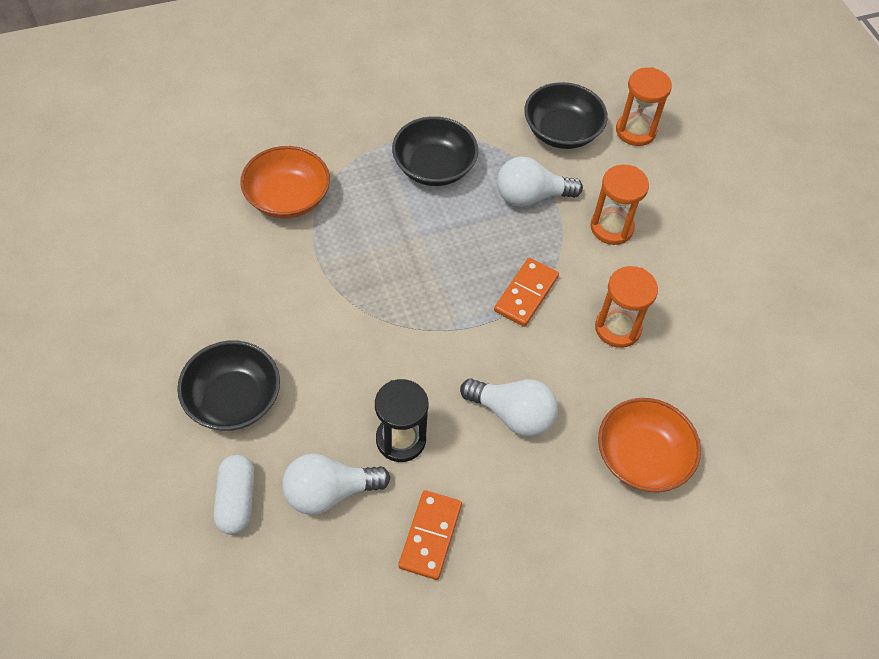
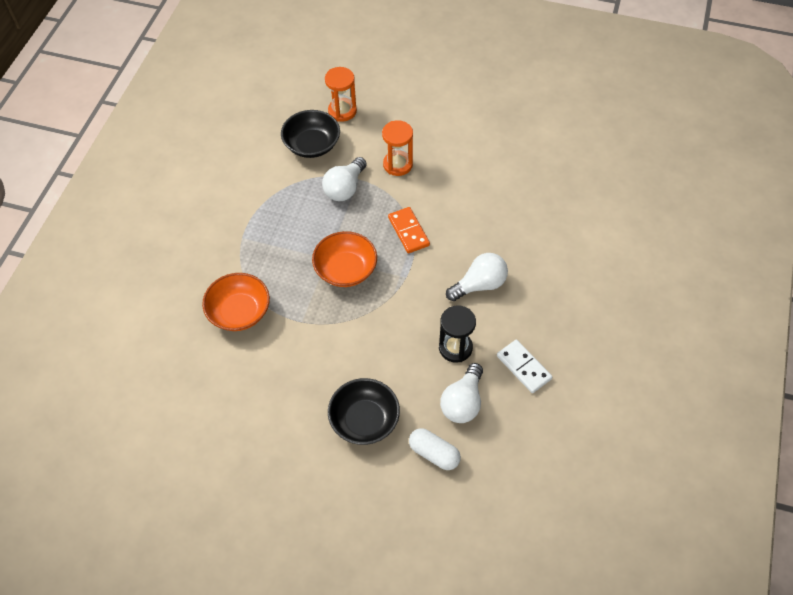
camera: 50 degrees left, 0 degrees up
(430, 536) = (523, 367): orange domino -> white domino
(434, 167) = (282, 222): black bowl -> none
(617, 328) = (463, 203): orange hourglass -> none
(642, 457) = (546, 243): orange bowl -> orange bowl (345, 269)

